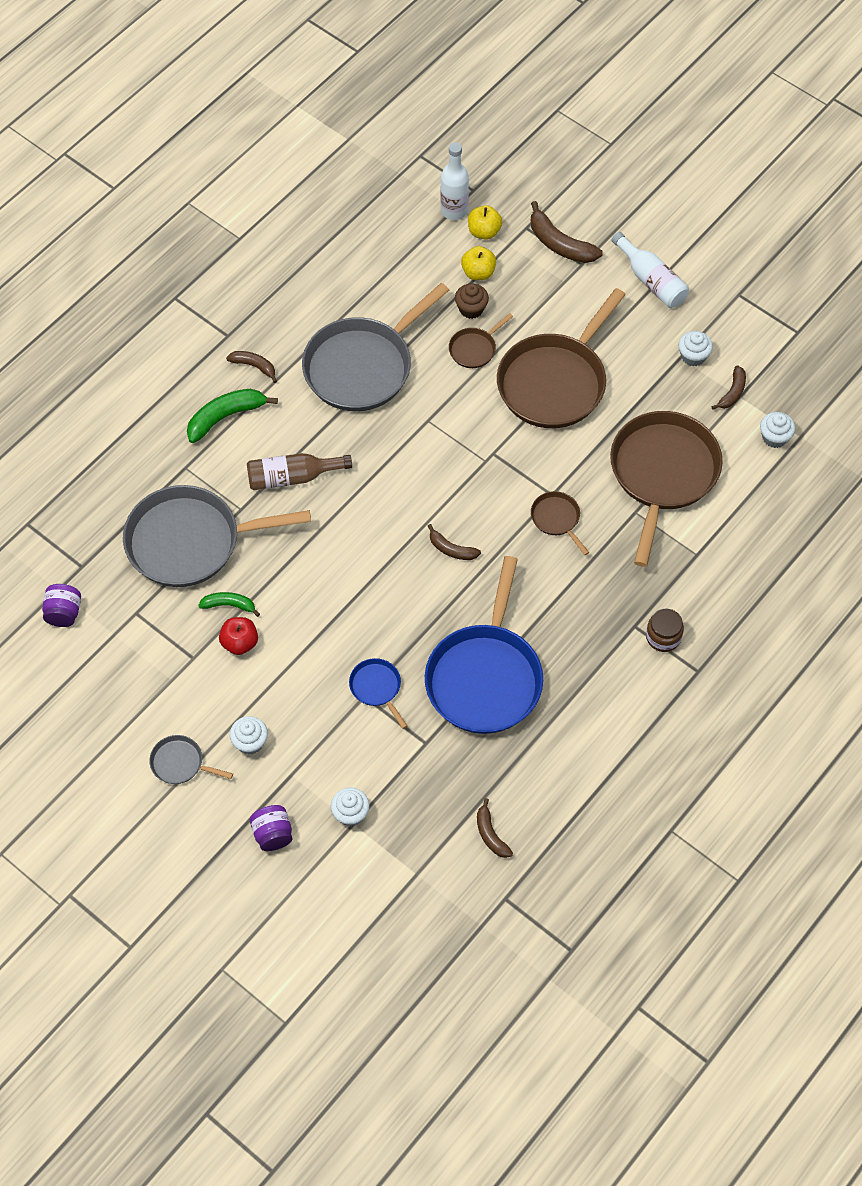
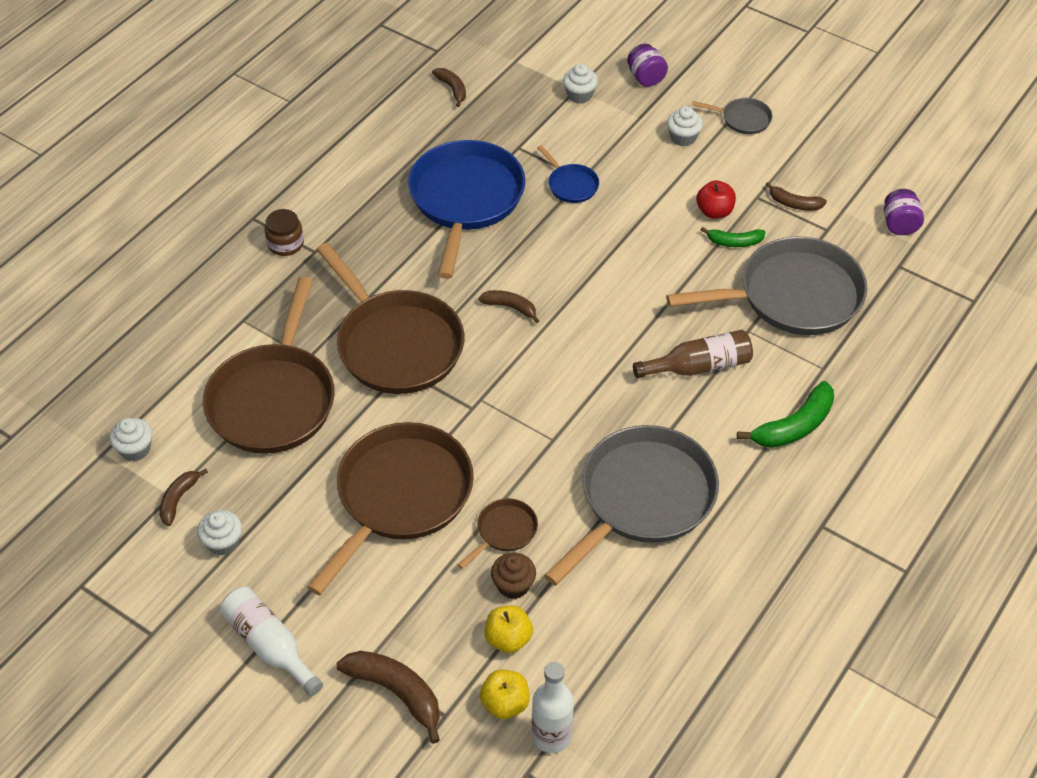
camera: 175 degrees right, 10 degrees down
(254, 366) = (777, 489): brown banana -> brown banana (794, 204)
(557, 519) = (396, 344): brown pan -> brown pan, size x2.28

